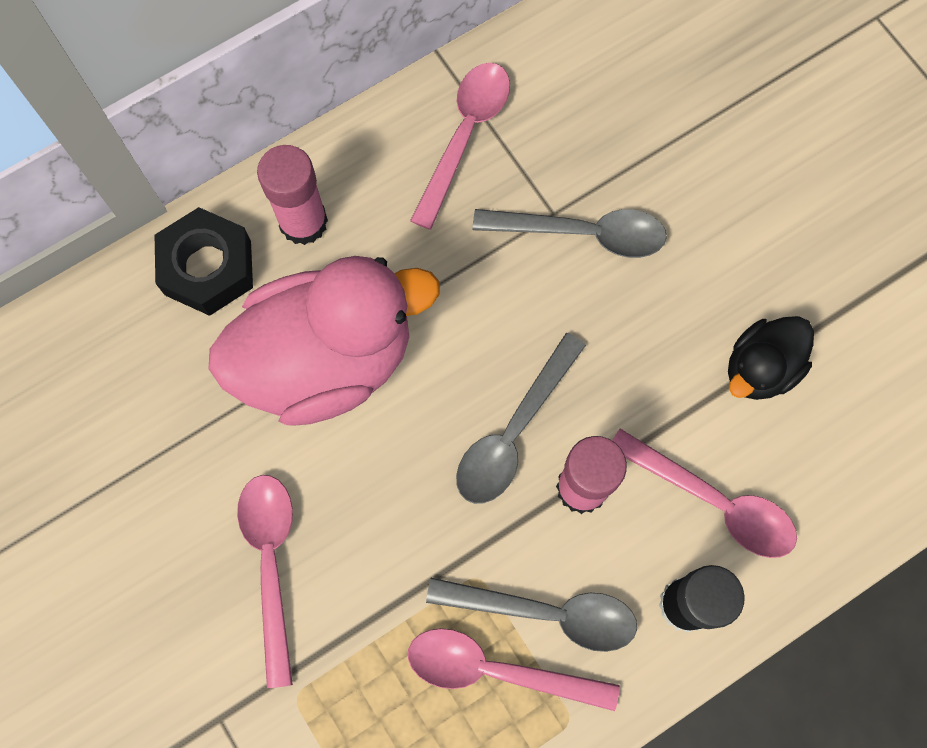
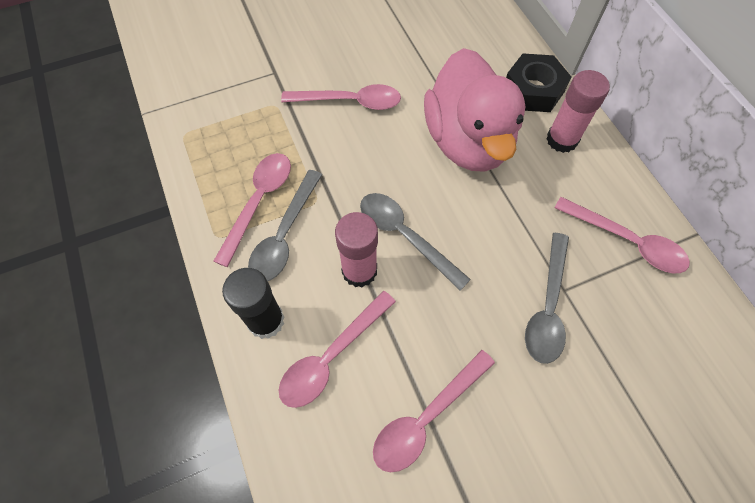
camera: 100 degrees right, 10 degrees down
(760, 368) = (426, 417): black duck -> pink spoon

